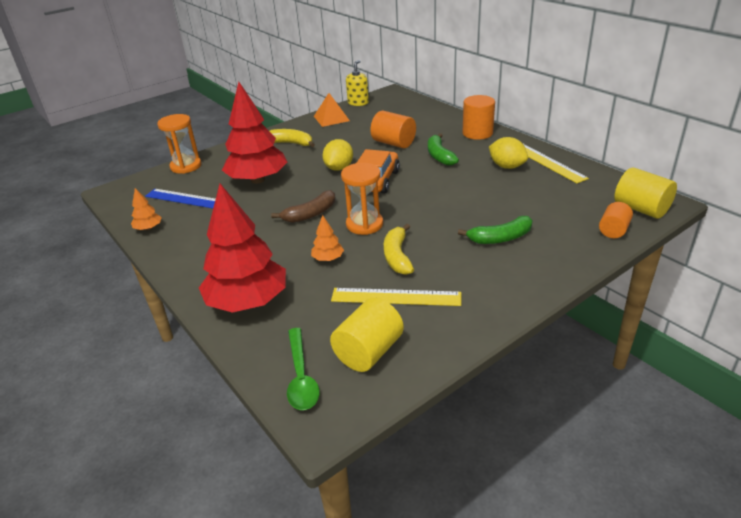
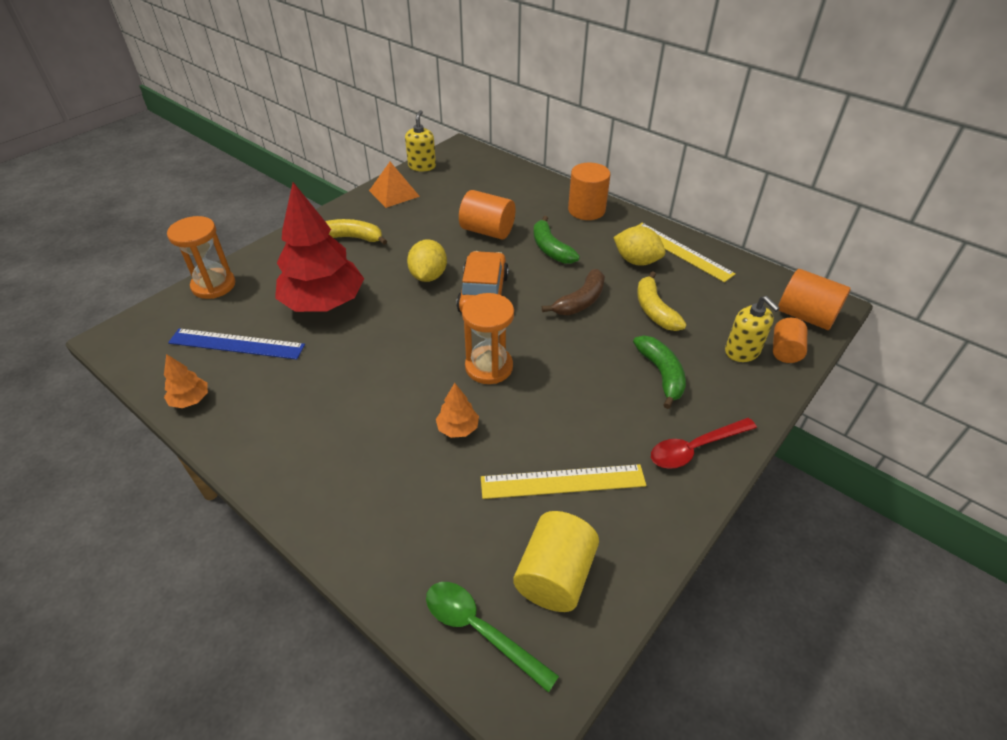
camera: 15 degrees left, 10 degrees up
(248, 302) = (371, 513): red tree -> none
(301, 377) = (480, 630): green spoon -> green spoon turned 150 degrees clockwise
(310, 214) = (413, 356): brown banana -> brown banana (580, 301)
(397, 256) = (545, 415): yellow banana -> yellow banana (654, 310)
(500, 238) = (661, 374): green banana -> green banana turned 75 degrees counterclockwise
(510, 286) = (695, 448): none -> red spoon
(575, 228) = (742, 351): none -> yellow soap dispenser
(641, 209) = (805, 316): yellow cylinder -> orange cylinder

